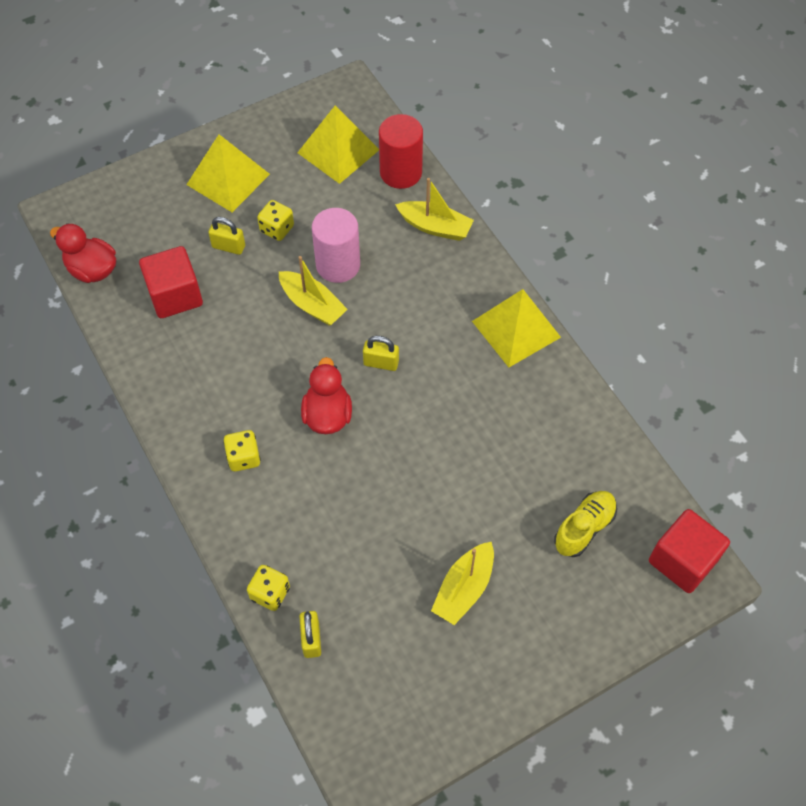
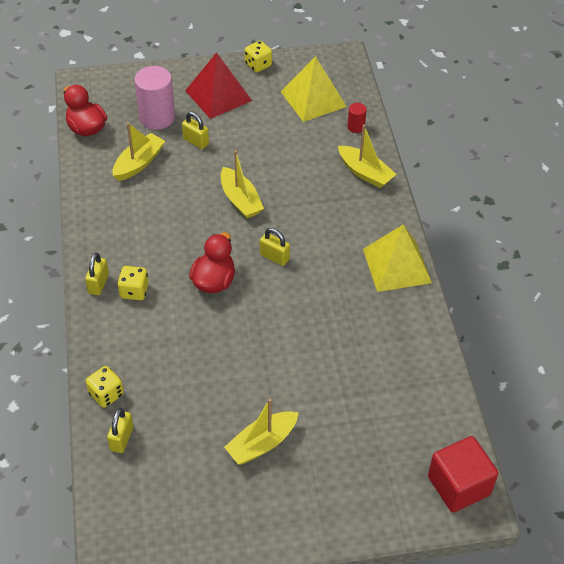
camera: 20 degrees right, 10 degrees down
(175, 295) = (139, 163): red cube -> yellow boat
(199, 462) = (98, 284): none -> yellow padlock
(228, 179) = (218, 95): yellow pyramid -> red pyramid
(277, 229) = (239, 139): yellow dice -> yellow dice (258, 65)
(338, 265) = (274, 178): pink cylinder -> pink cylinder (157, 117)
(401, 172) = (356, 127): red cylinder -> red cylinder, size x0.48
(584, 528) = (384, 432): yellow shoe -> none

